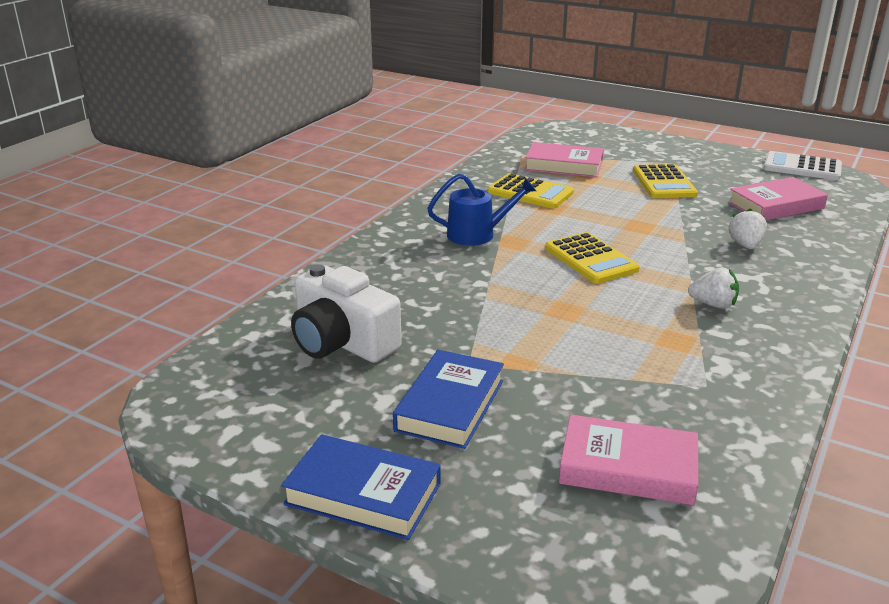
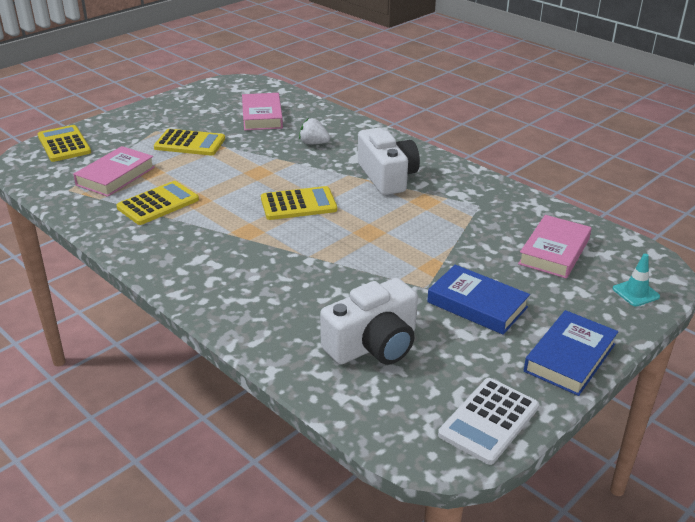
camera: 75 degrees left, 5 degrees up
(477, 234) = (222, 246): blue watering can -> none
(562, 565) = (635, 293): none -> turquoise traffic cone
(600, 135) = (64, 144): none -> yellow calculator
(713, 304) = (387, 177): white strawberry -> white camera
(802, 167) = (208, 89): white calculator -> white calculator (489, 421)

